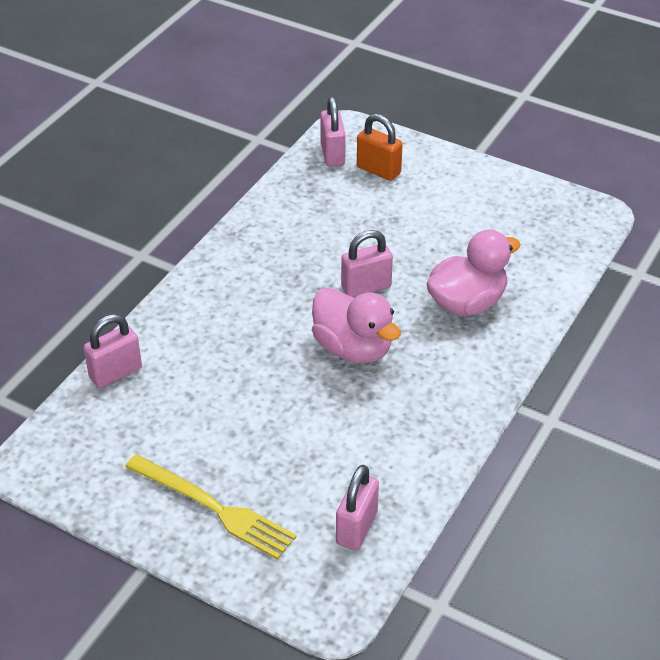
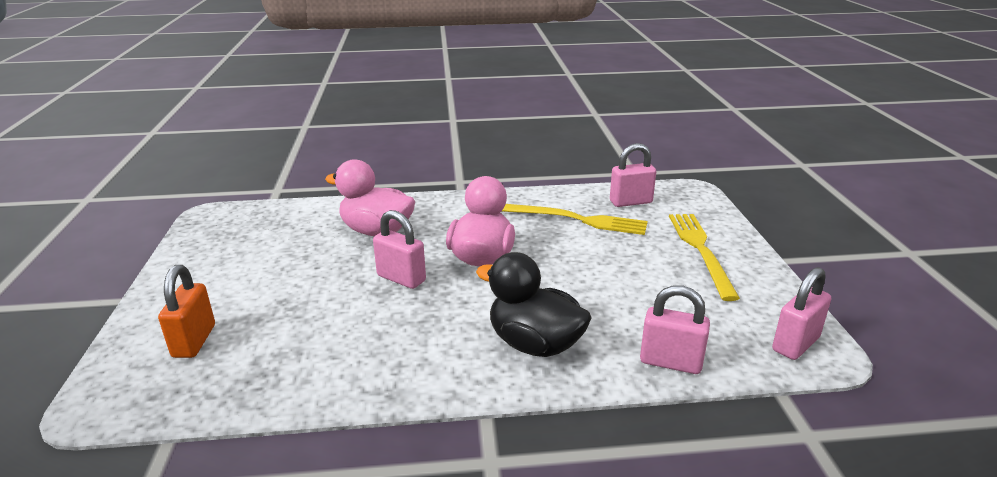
camera: 125 degrees left, 15 degrees down
(208, 317) = (535, 344): none -> black duck
(332, 154) = (171, 388): pink padlock -> pink padlock (795, 344)
(360, 455) = (577, 219): none -> yellow fork

